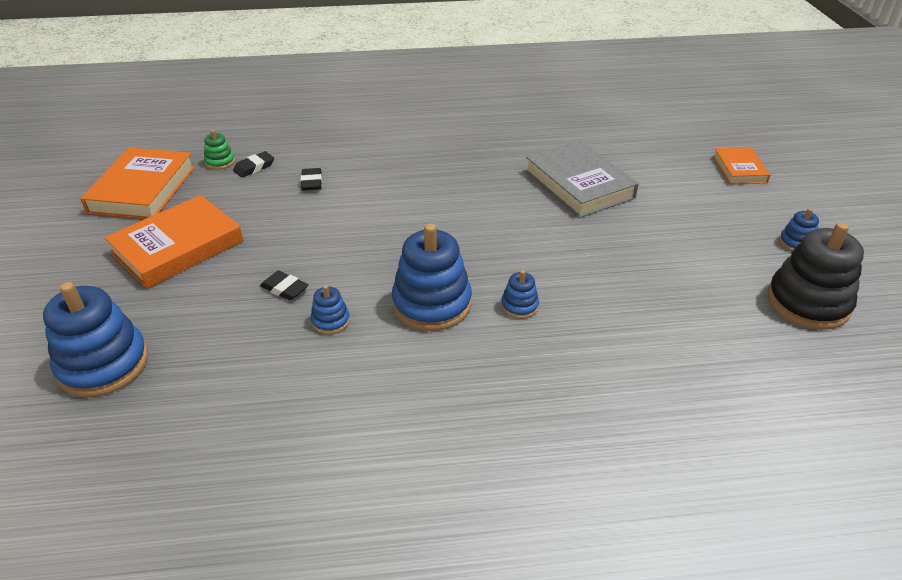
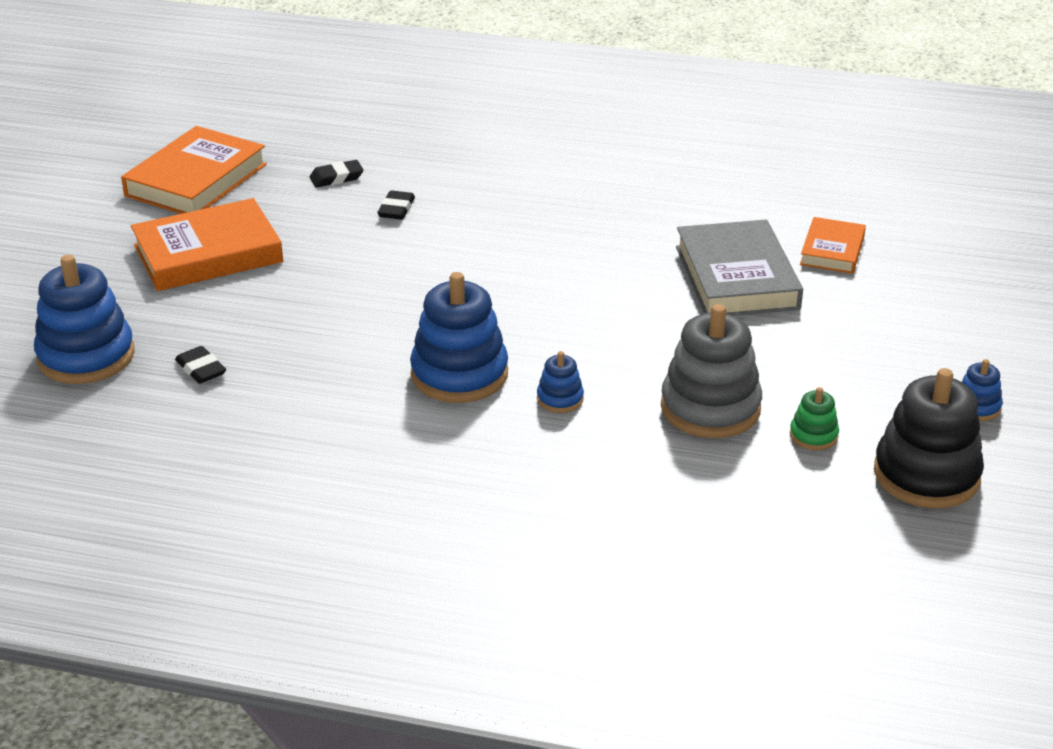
camera: 20 degrees right, 5 degrees down
(220, 162) = (299, 163): green stacking toy -> green stacking toy (813, 435)
(284, 289) = (304, 323): black eraser -> black eraser (201, 369)
(330, 321) = (336, 367): blue stacking toy -> none
(630, 287) = (710, 408): none -> grey stacking toy
(739, 169) = (981, 302): orange book -> orange book (832, 250)

